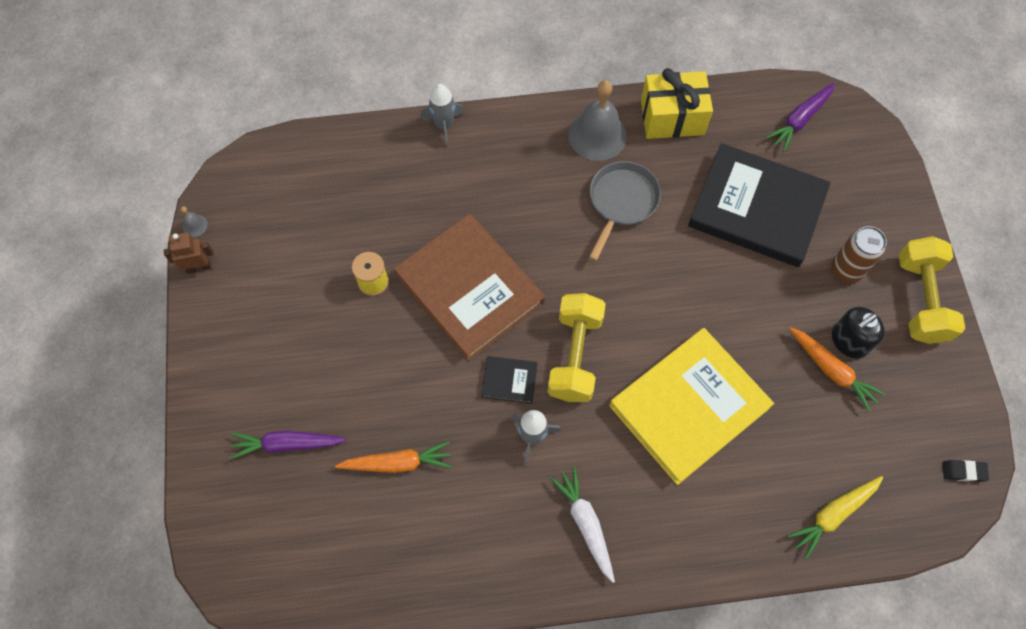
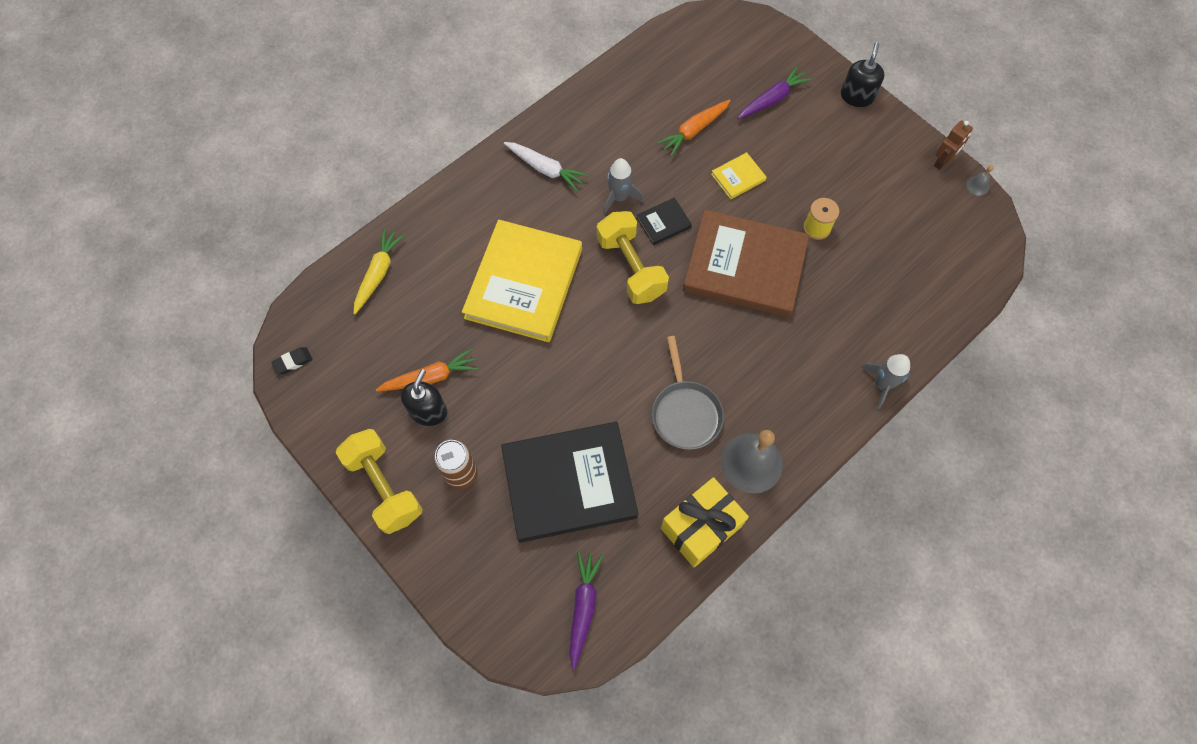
camera: 145 degrees right, 0 degrees up
(202, 388) = (857, 96): none -> black soap dispenser
(399, 380) = (738, 177): none -> yellow book
(831, 371) = (430, 377): orange carrot -> orange carrot turned 150 degrees clockwise

